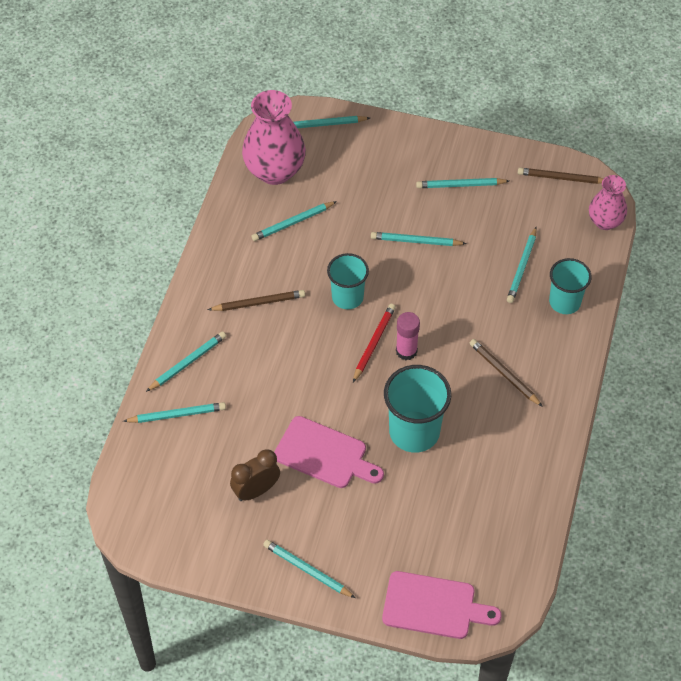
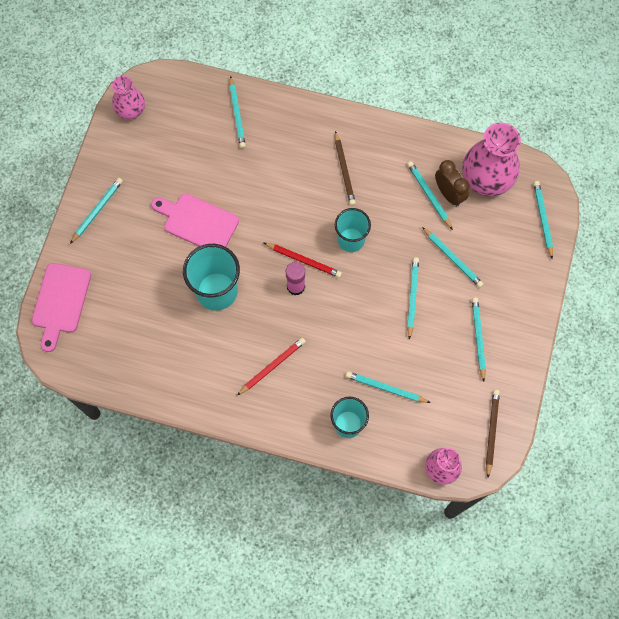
camera: 90 degrees right, 15 degrees up
(164, 537) = (131, 111): none -> pink vase
(188, 362) = (285, 119): turquoise pencil -> turquoise pencil (452, 258)
(256, 490) = (167, 173): brown clock -> brown clock (449, 194)
(324, 454) = (198, 222): pink cutting board -> pink cutting board turned 90 degrees clockwise
(504, 373) = (272, 366): brown pencil -> red pencil

